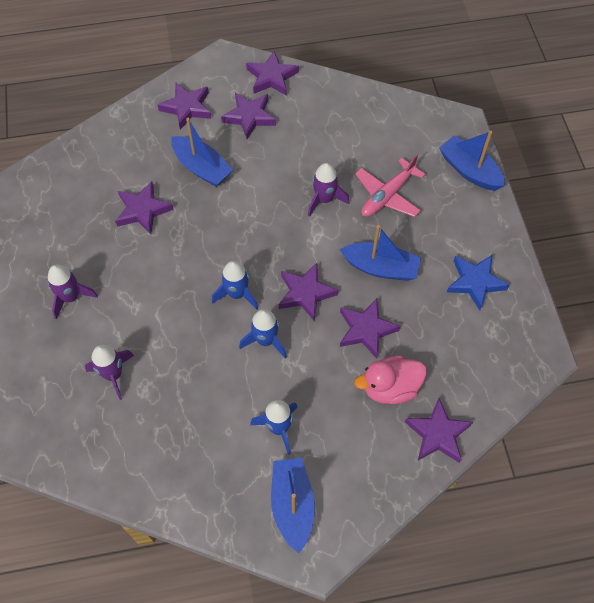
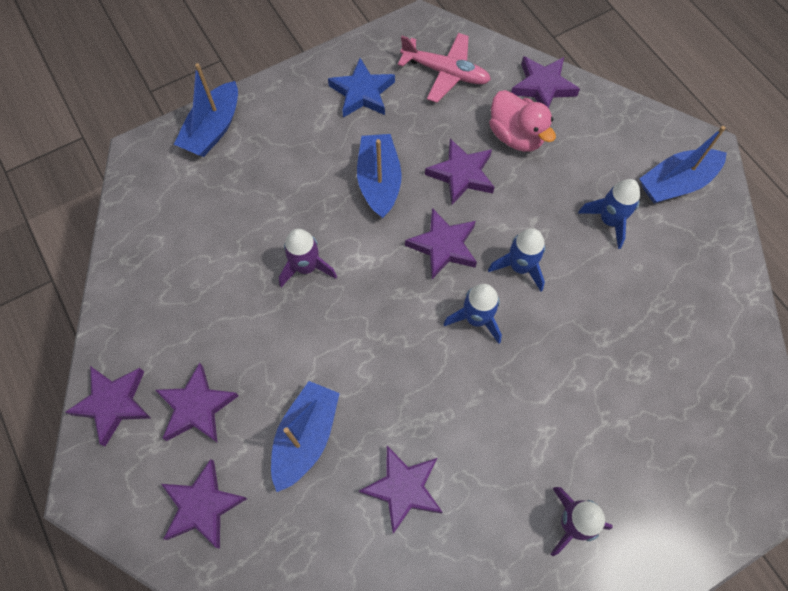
camera: 110 degrees left, 5 degrees up
(113, 374) = (641, 416): purple rocket -> none
(387, 195) = (277, 201): pink plane -> pink plane (445, 72)

